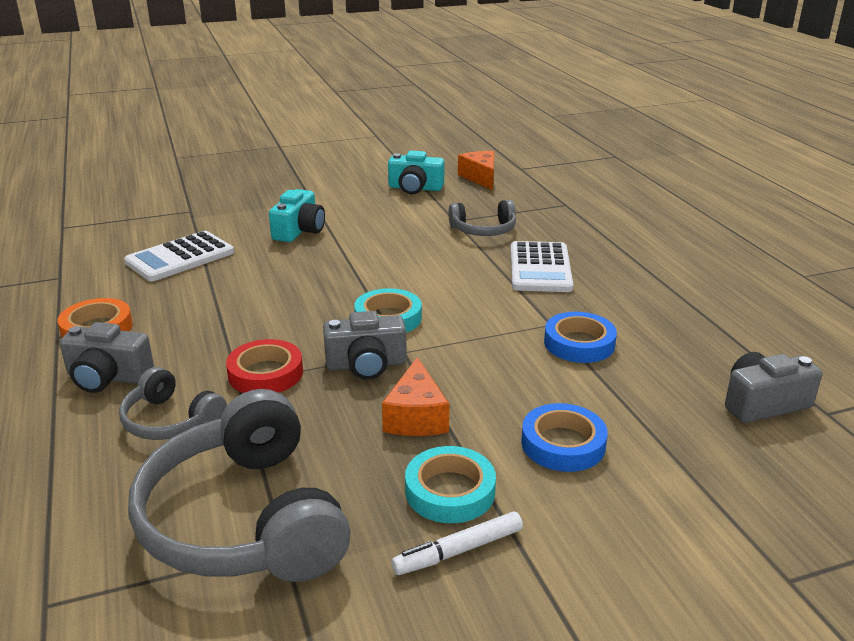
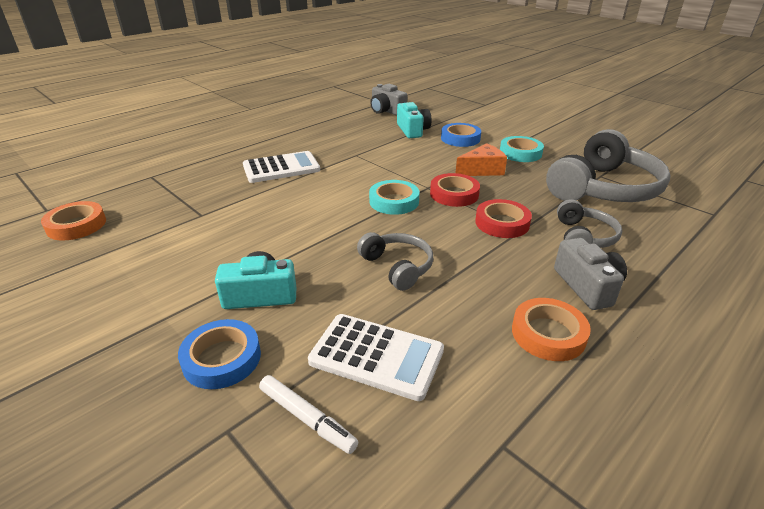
camera: 115 degrees left, 5 degrees up
(366, 364) = (454, 194): grey camera -> red tape
(415, 188) = (111, 256): turquoise camera -> turquoise camera (412, 130)
(458, 551) = (548, 146): white marker -> white marker (307, 418)
(480, 178) = (76, 225): orange cheese -> orange tape
(483, 230) = (220, 198): grey headphones -> grey headphones (397, 267)
(579, 343) = (371, 146): blue tape -> blue tape (222, 358)

